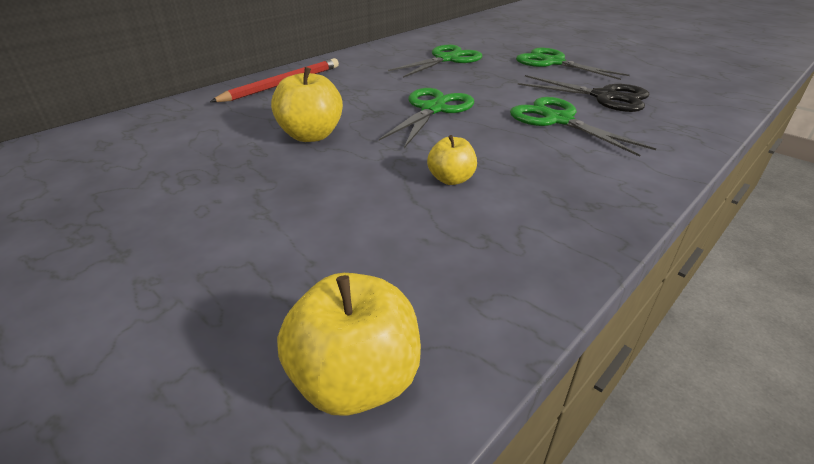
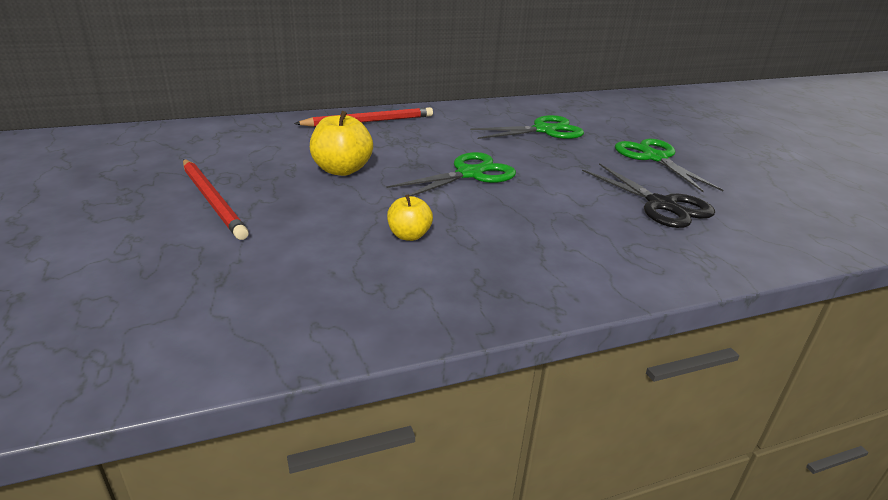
camera: 25 degrees right, 5 degrees down
(202, 205) = (212, 200): none -> red pencil
(355, 379) = (184, 338): yellow apple -> none
(558, 120) = (577, 214): green scissors -> none

